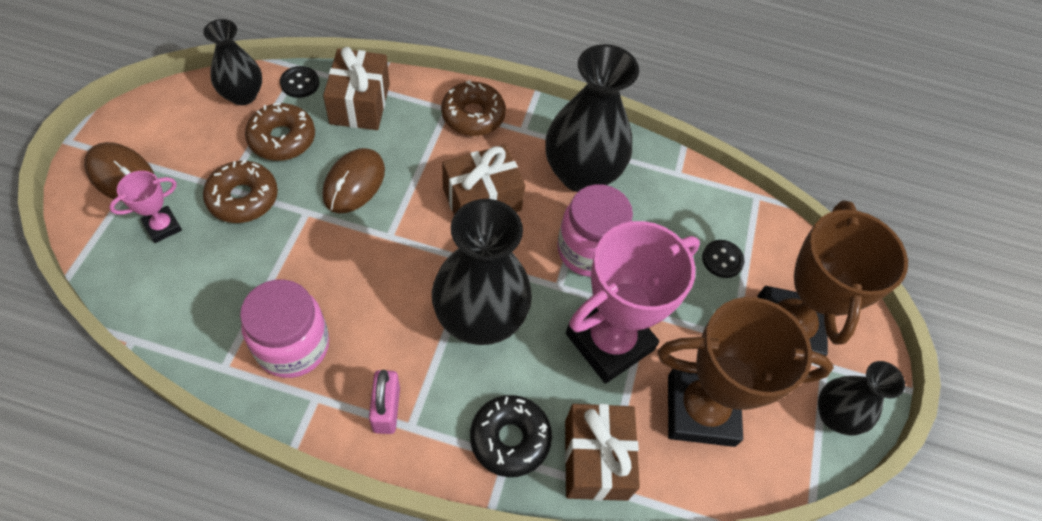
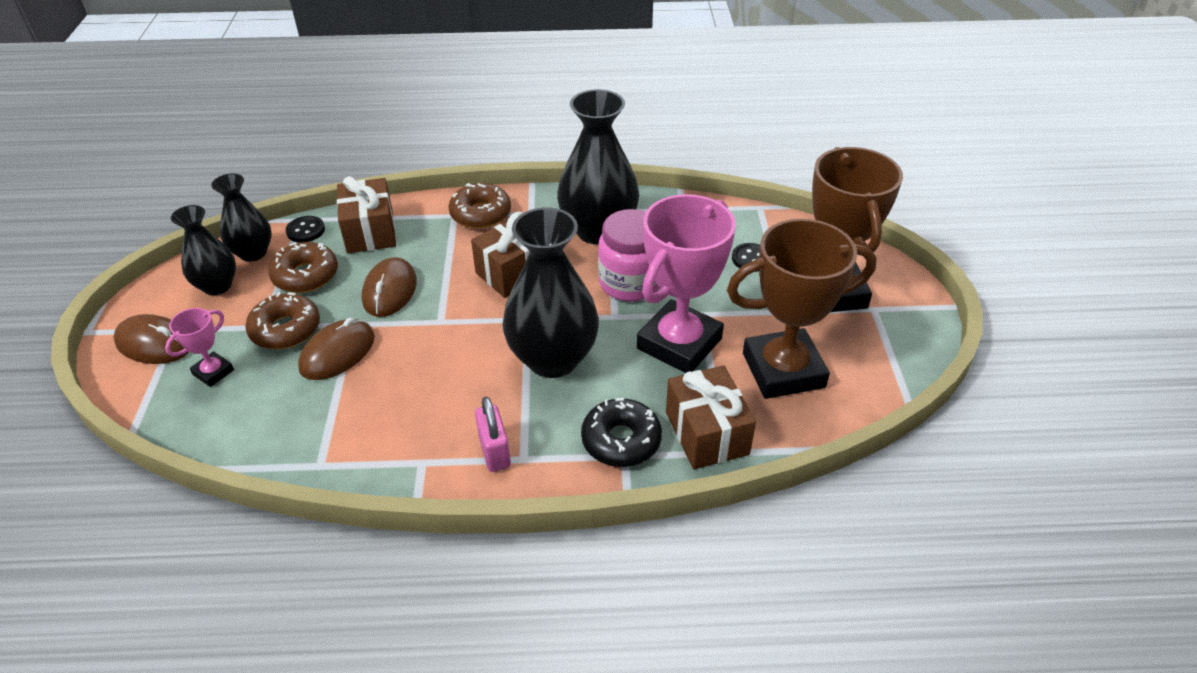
camera: 10 degrees left, 15 degrees down
(281, 242) = (337, 353): none -> brown mouse
(293, 346) = (382, 428): pink jar -> none
(835, 415) = (900, 341): black vase -> black vase (217, 286)

